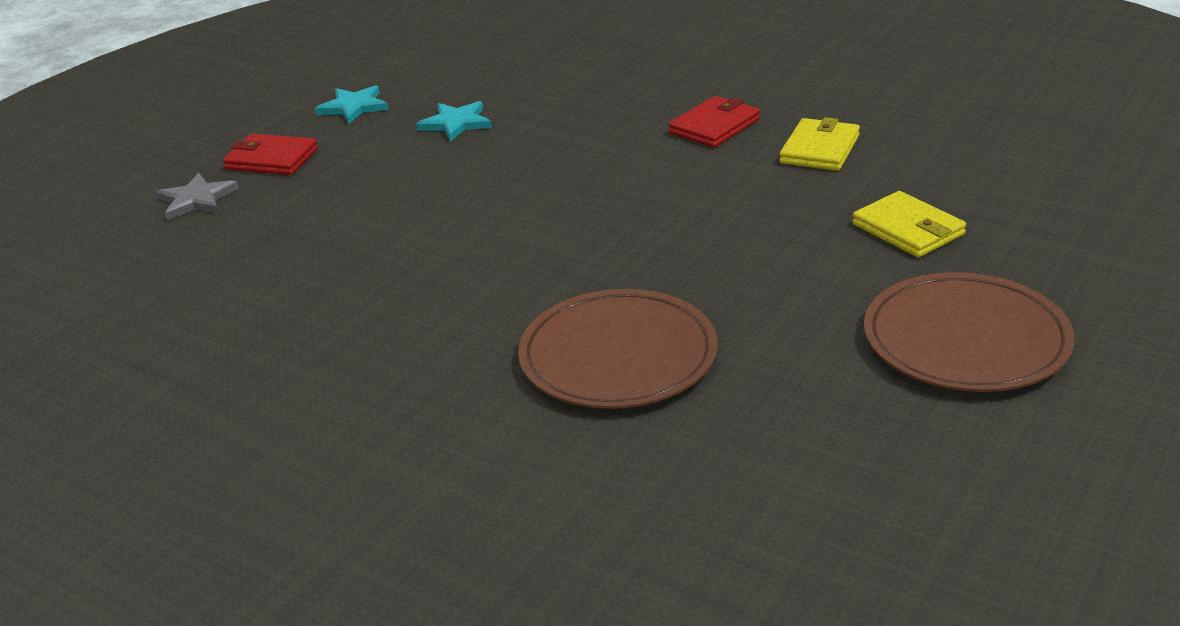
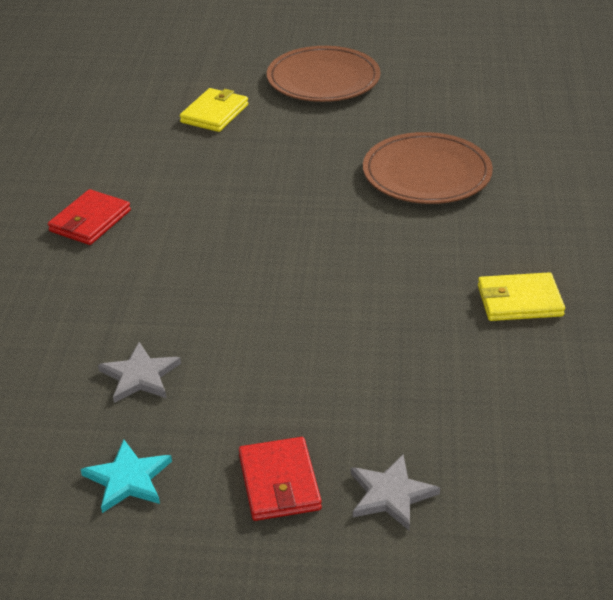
camera: 120 degrees left, 5 degrees up
(456, 123) = (140, 376): turquoise star -> grey star
(714, 126) = (90, 221): red wallet -> red wallet turned 75 degrees counterclockwise
(819, 149) = (113, 166): yellow wallet -> yellow wallet (519, 301)

